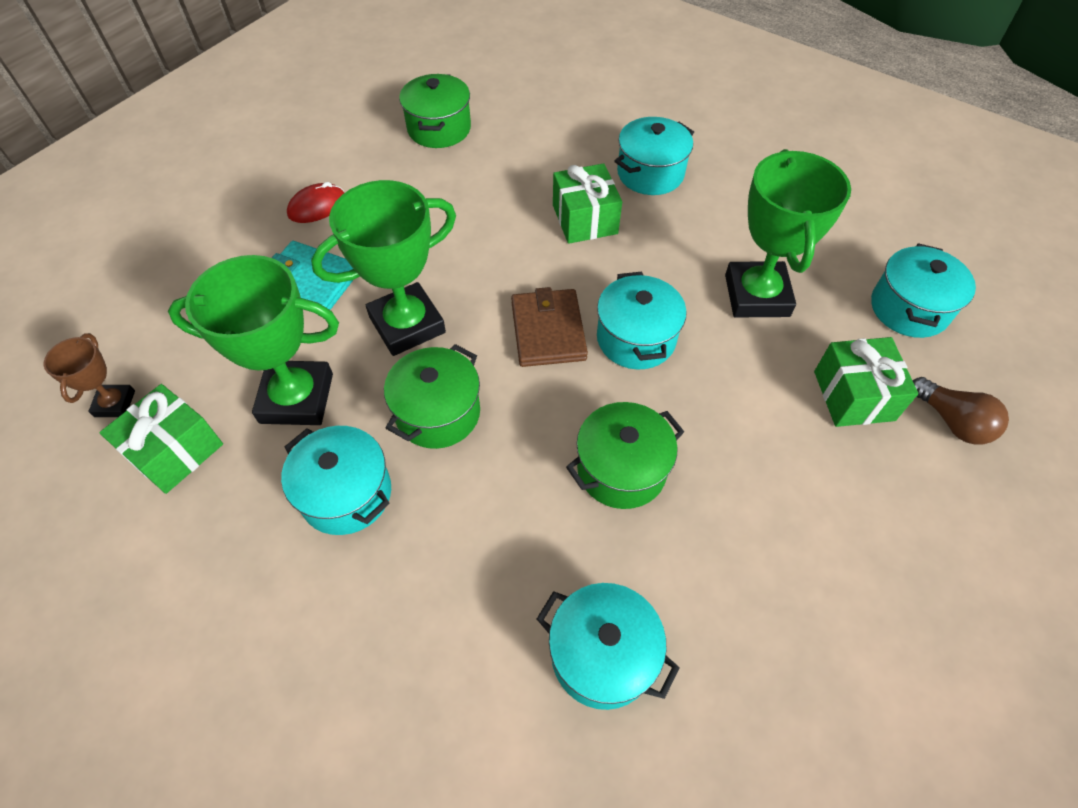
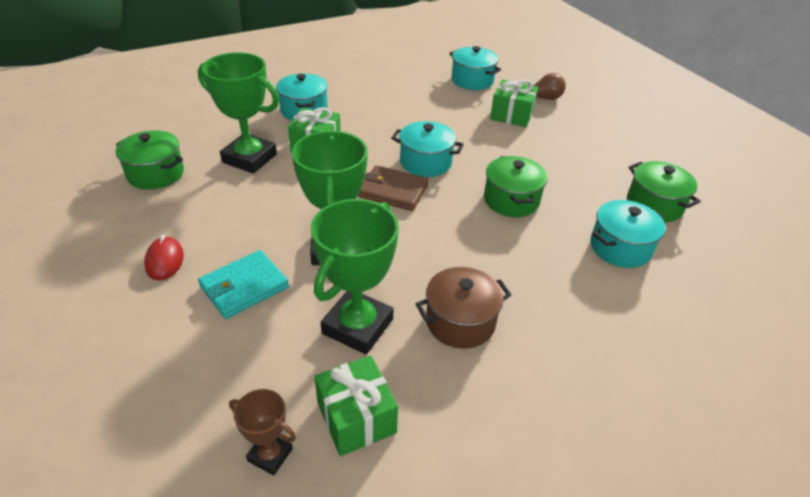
camera: 65 degrees left, 15 degrees down
(346, 494) = (460, 322): turquoise pot -> brown pot
(438, 413) = (423, 258): green pot -> green pot (654, 205)
(757, 295) = (428, 115): green trophy -> green trophy (249, 158)

